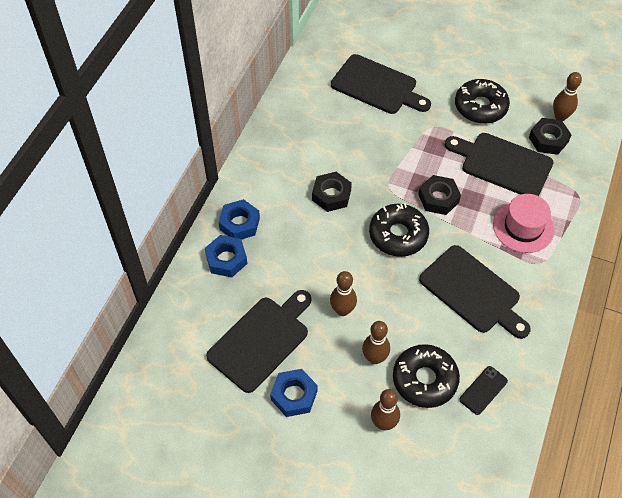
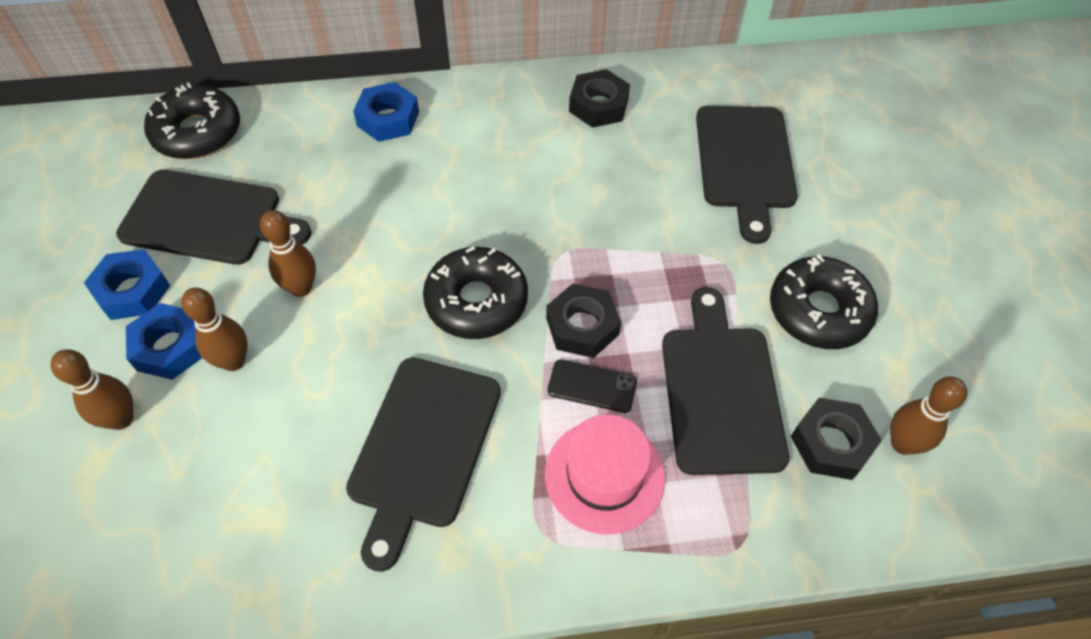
camera: 60 degrees right, 0 degrees up
(226, 259) = (322, 130): blue nut -> blue nut (170, 347)
(331, 195) = (499, 193): black nut -> black nut (598, 105)
(424, 379) = (220, 444): black donut -> black donut (197, 133)
(483, 390) = (232, 540): black phone -> black phone (592, 386)

